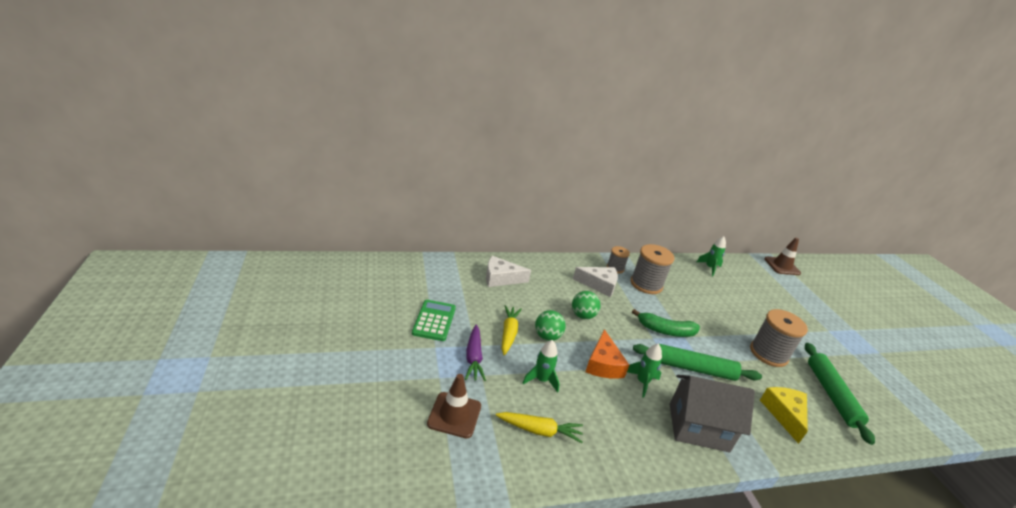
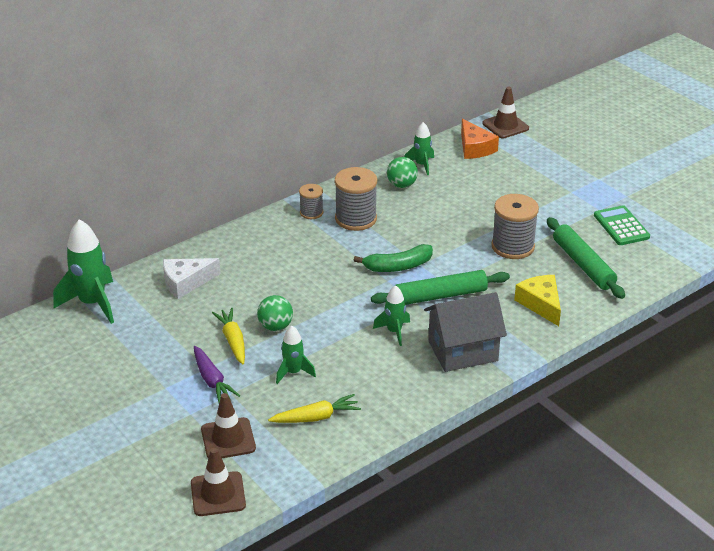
camera: 20 degrees left, 5 degrees up
(412, 466) = (218, 494): none -> brown traffic cone
(429, 266) = (92, 303): none -> green rocket
(434, 320) = (144, 362): green calculator -> green calculator (621, 226)
(582, 315) = (302, 287): green ball -> green ball (402, 185)
(599, 285) = (303, 242): white cheese -> none
(603, 364) = (347, 330): orange cheese -> orange cheese (475, 148)

